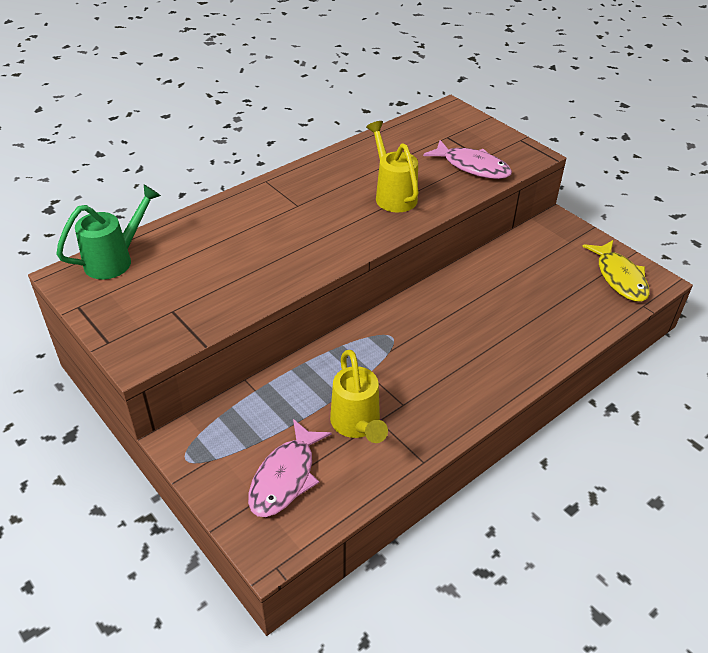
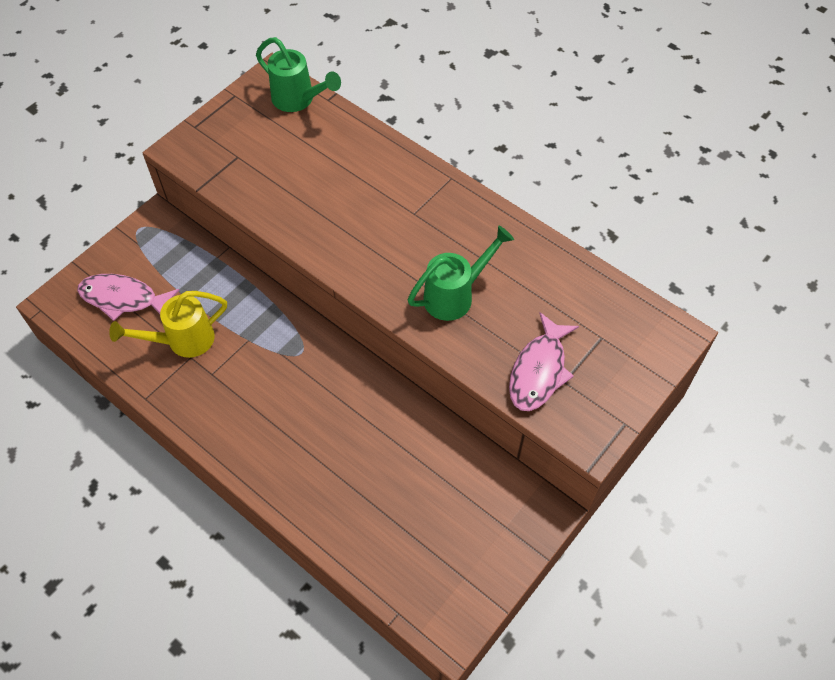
camera: 80 degrees right, 15 degrees up
(393, 195) = (455, 295): yellow watering can -> green watering can
(619, 278) = (445, 586): yellow fish -> none

